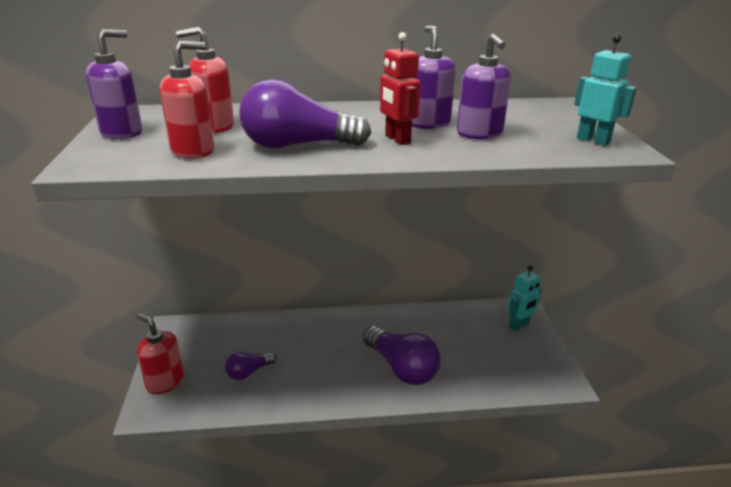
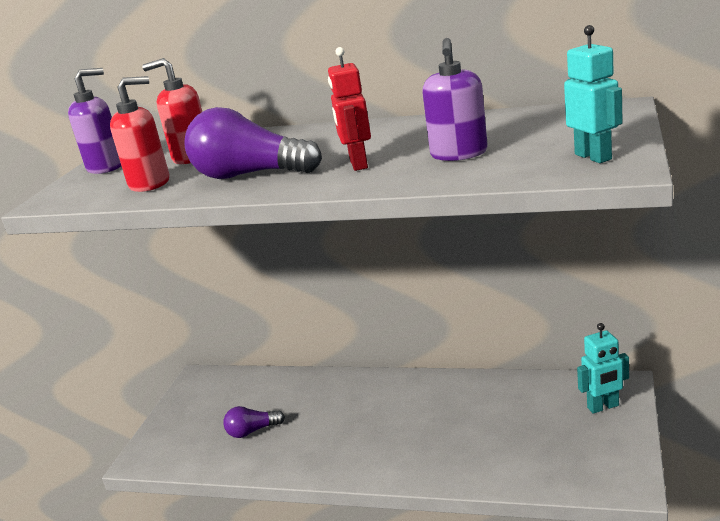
camera: 25 degrees right, 5 degrees down
(165, 382) = (168, 432): red soap dispenser -> none
(402, 368) = (422, 444): purple light bulb -> none
(428, 123) = (413, 143): purple soap dispenser -> none

